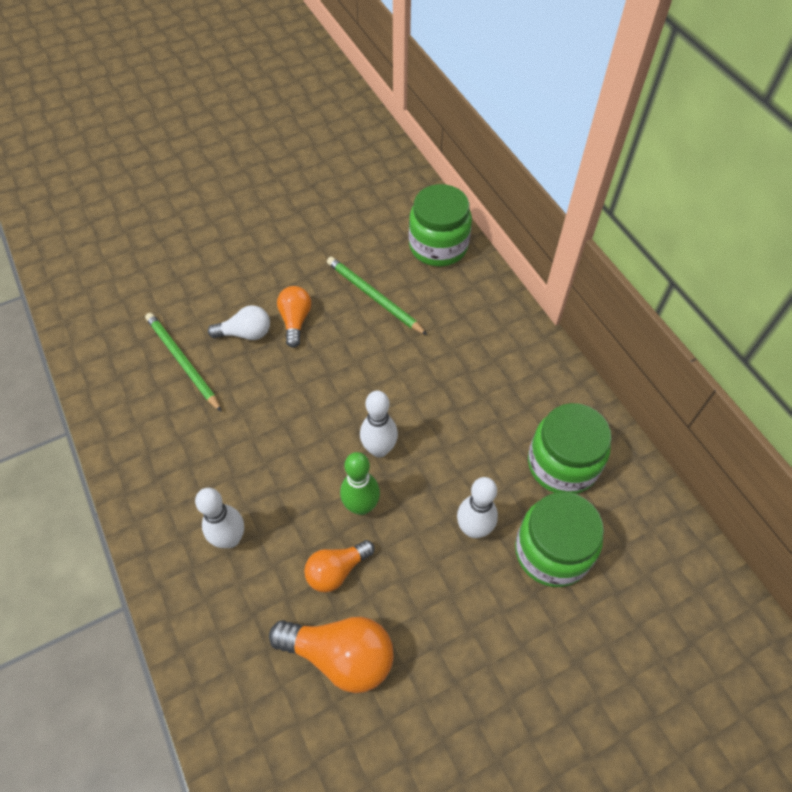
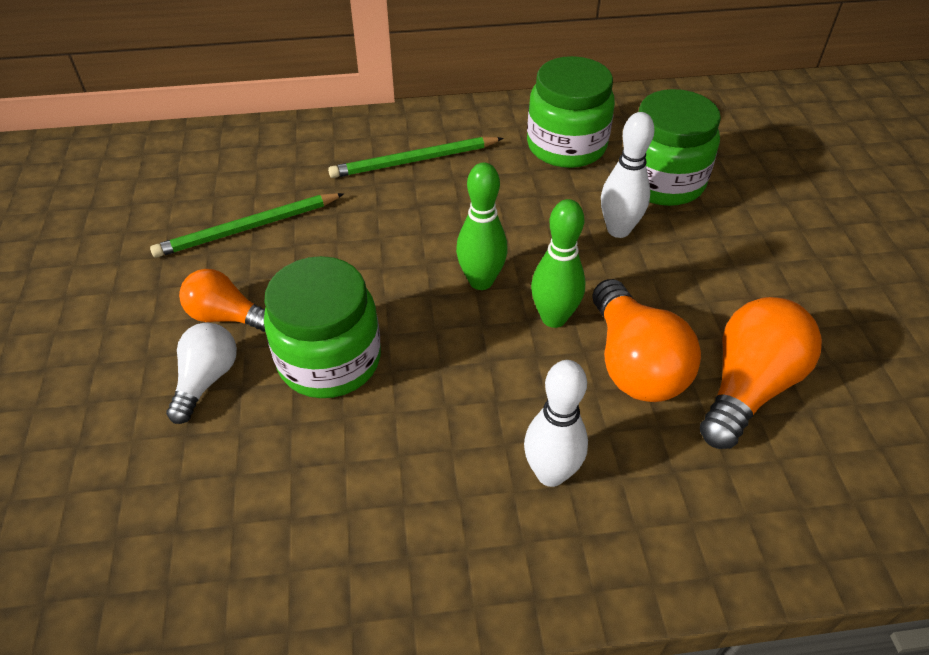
camera: 70 degrees left, 10 degrees down
(182, 362) = (202, 476): green pencil -> green pencil (414, 161)
(336, 570) = (634, 363): orange light bulb -> orange light bulb, size x1.59
(379, 449) = (481, 281): white bowling pin -> green bowling pin
(438, 246) = (215, 153): green jar -> green jar (329, 360)

